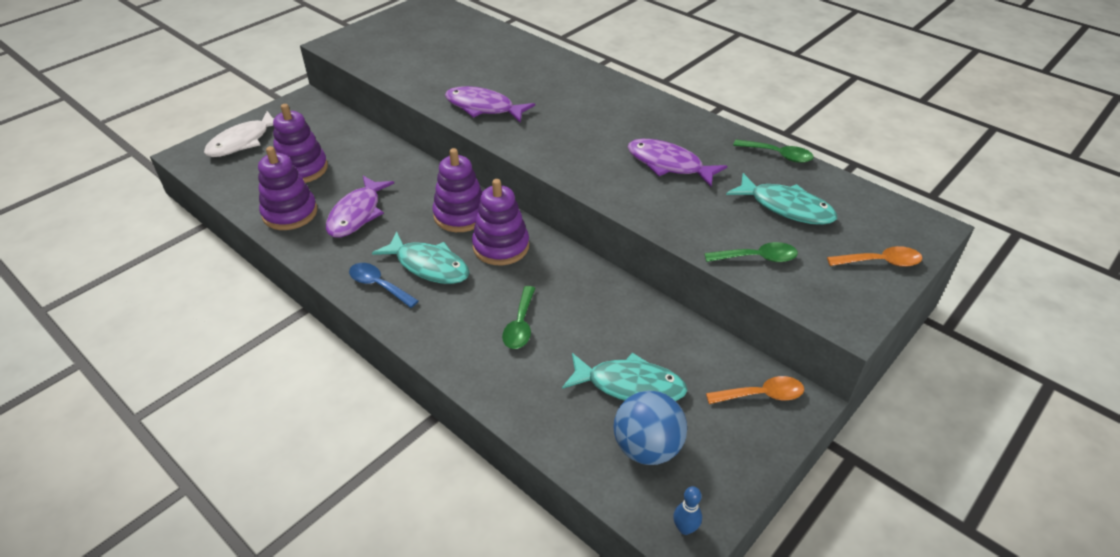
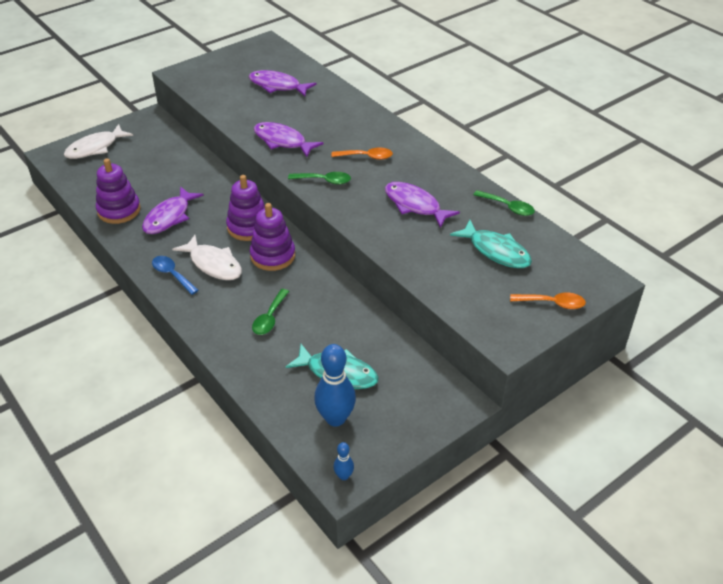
camera: 10 degrees right, 0 degrees up
(302, 169) = (136, 175): purple stacking toy -> none
(428, 266) = (213, 264): turquoise fish -> white fish
(458, 47) = (278, 86): none -> purple fish
(647, 448) = (335, 418): blue ball -> blue bowling pin
(757, 258) = (455, 288): green spoon -> green spoon (324, 181)
(761, 395) = (435, 393): orange spoon -> orange spoon (366, 157)

